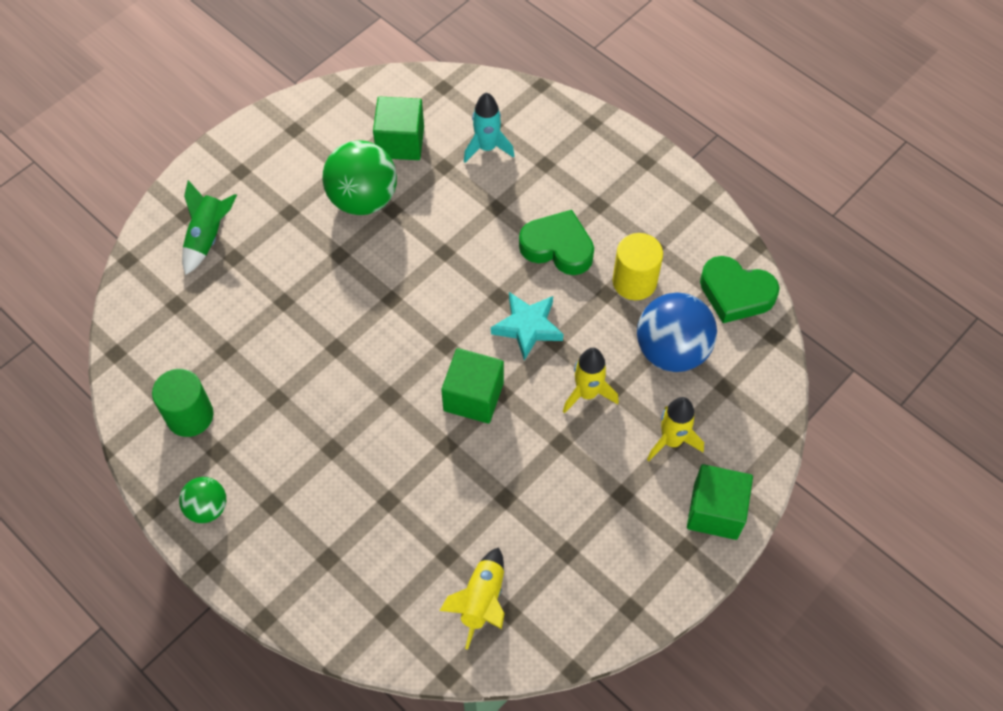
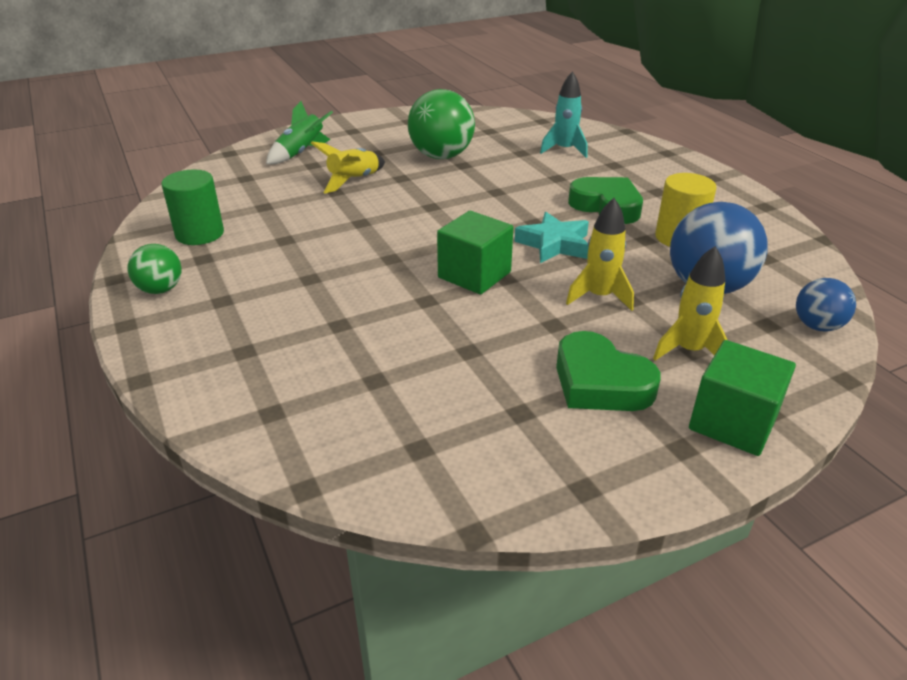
camera: 20 degrees right, 25 degrees down
(400, 142) = (491, 137): green cube -> none
(482, 600) = (391, 428): yellow rocket -> yellow rocket (354, 180)
(735, 293) = (792, 264): green heart -> green heart (600, 382)
(762, 377) = (817, 326): none -> blue ball

